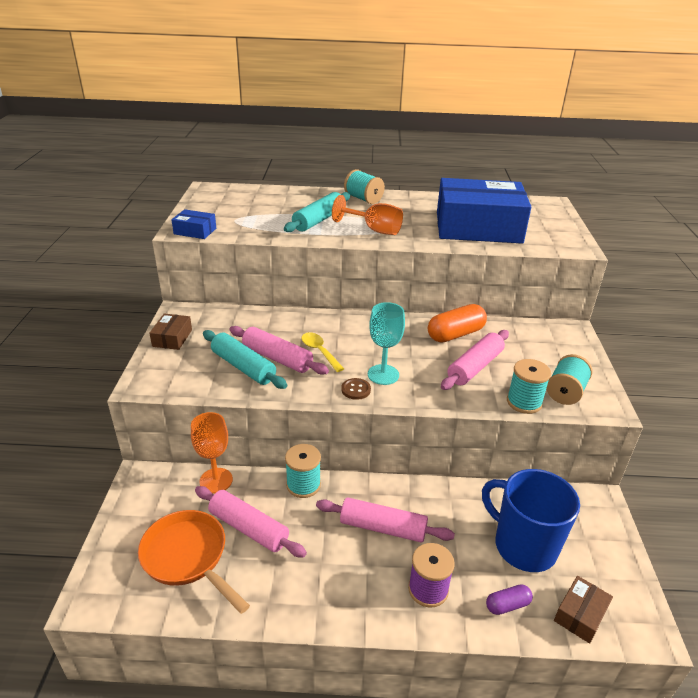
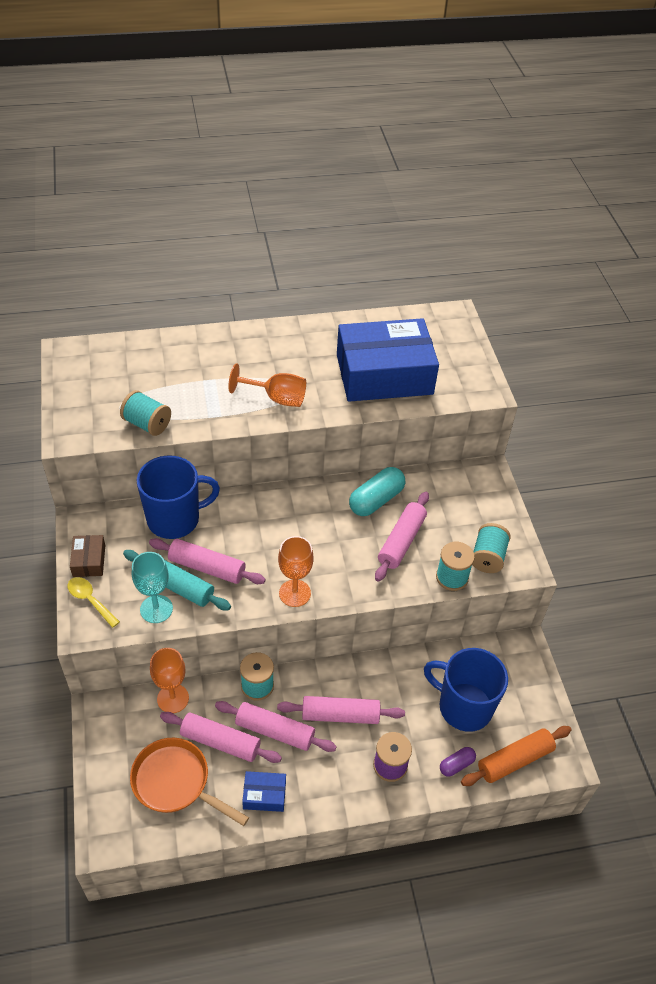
camera: 15 degrees left, 15 degrees up
(195, 231) = (83, 435): blue box -> blue box (264, 795)
(262, 322) = (175, 519): none -> blue mug
(308, 529) = (275, 731): none -> pink rolling pin
(319, 220) = (213, 391): turquoise rolling pin -> none
(319, 351) = (246, 550): yellow spoon -> yellow spoon (90, 600)
(356, 390) = (294, 593): brown button -> orange goblet
(363, 199) = (251, 342): turquoise spool -> turquoise spool (147, 424)
(383, 374) = (316, 568): turquoise goblet -> turquoise goblet (156, 609)
(455, 334) = (376, 500): orange capsule -> turquoise capsule
(580, 614) = (514, 760): brown box -> orange rolling pin

